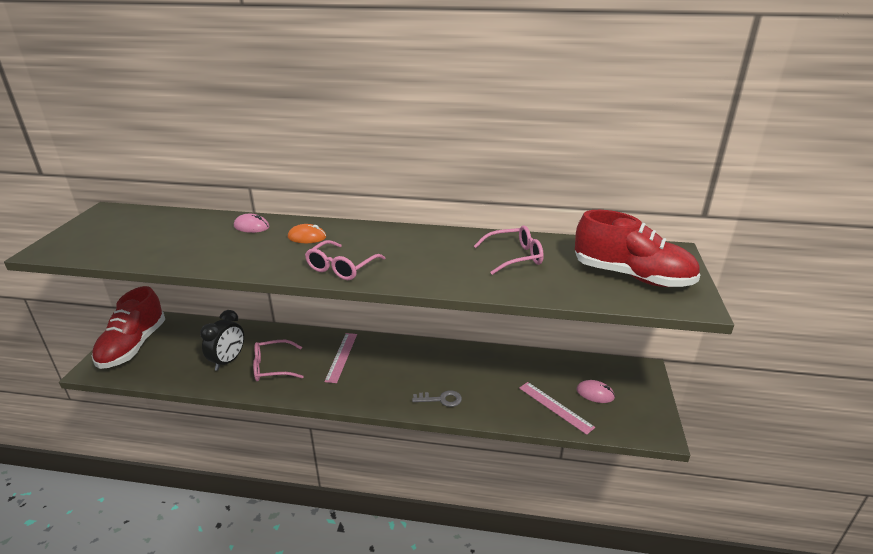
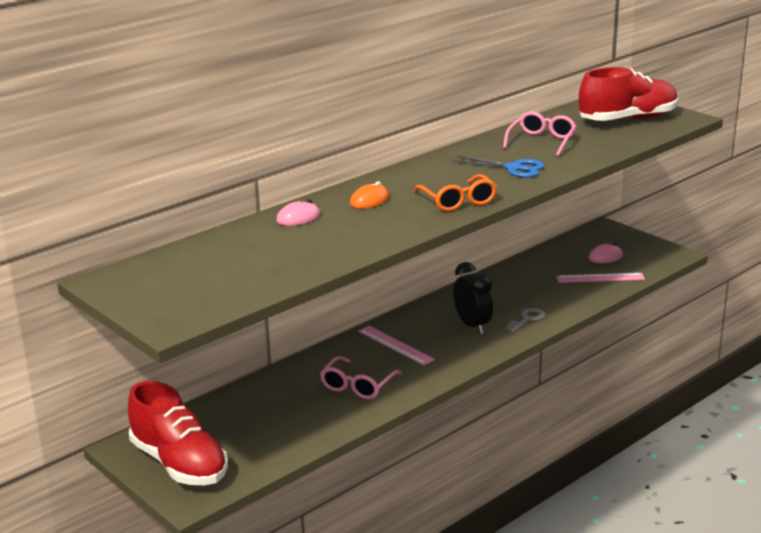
camera: 50 degrees left, 5 degrees down
(228, 361) = (307, 408): black clock -> black clock (472, 325)
(341, 268) = (458, 201): pink glasses -> orange glasses
(439, 266) = (513, 168): none -> blue scissors

